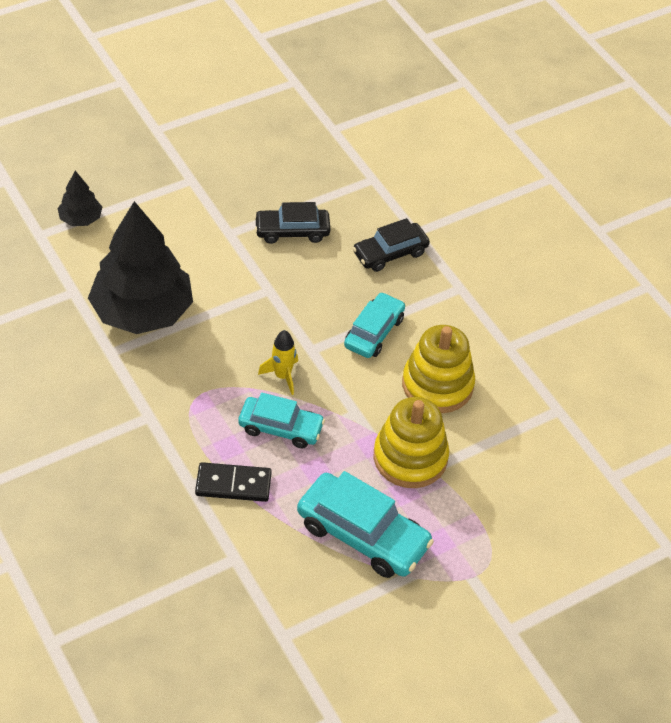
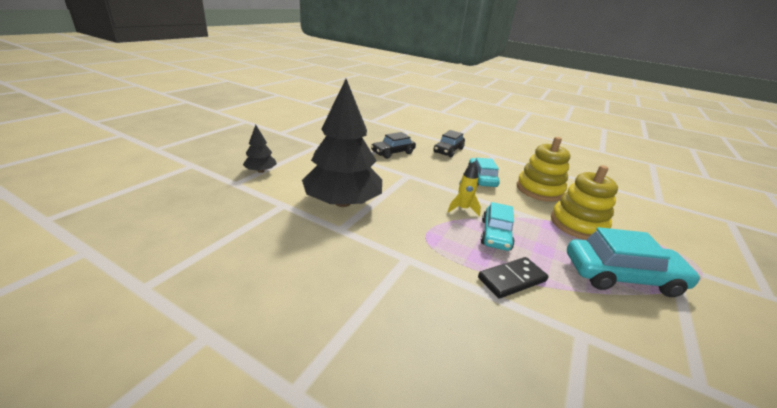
camera: 30 degrees left, 20 degrees down
(280, 428) = (495, 234): turquoise car -> turquoise car turned 120 degrees clockwise

